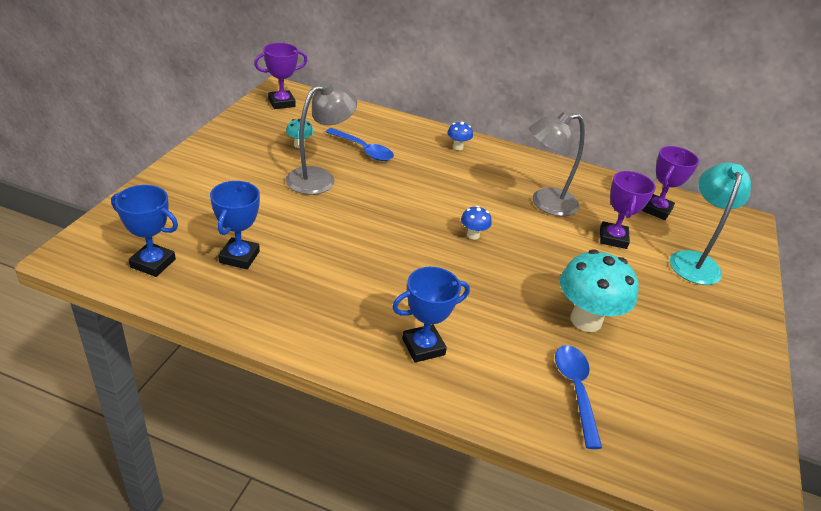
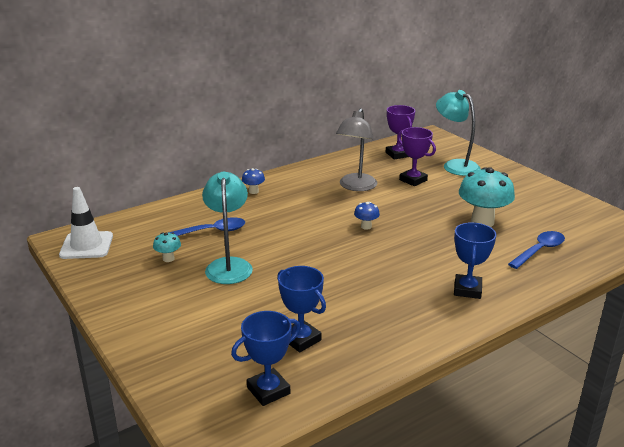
camera: 50 degrees left, 10 degrees down
(281, 103) = (86, 245): purple trophy -> white traffic cone
(319, 178) = (229, 265): grey lamp -> turquoise lamp
(575, 390) = (539, 250): blue spoon -> blue spoon turned 105 degrees clockwise

